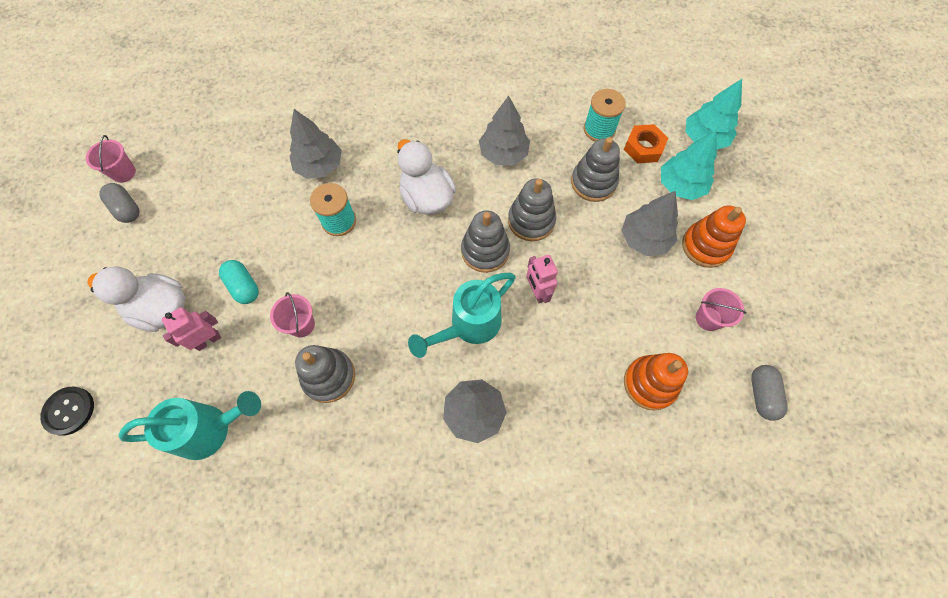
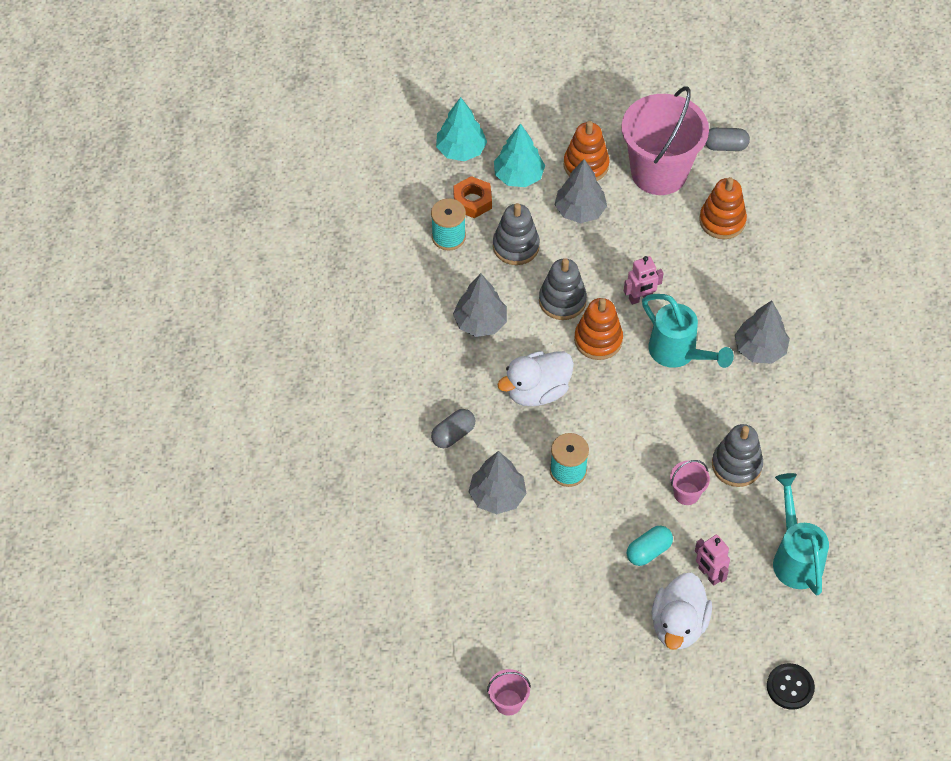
camera: 90 degrees left, 10 degrees down
(126, 209) = (558, 687): grey capsule -> grey capsule (453, 434)
(485, 251) = (598, 340): grey stacking toy -> orange stacking toy
(708, 318) = (659, 173): pink bucket -> pink bucket, size x2.41

